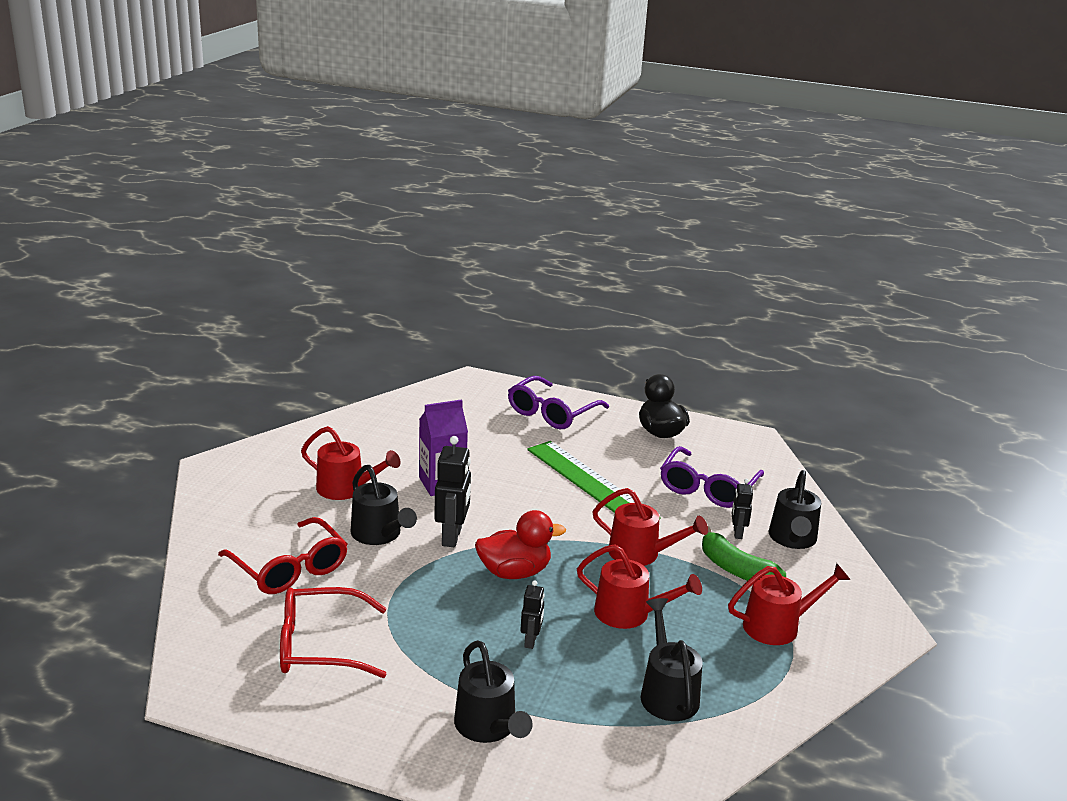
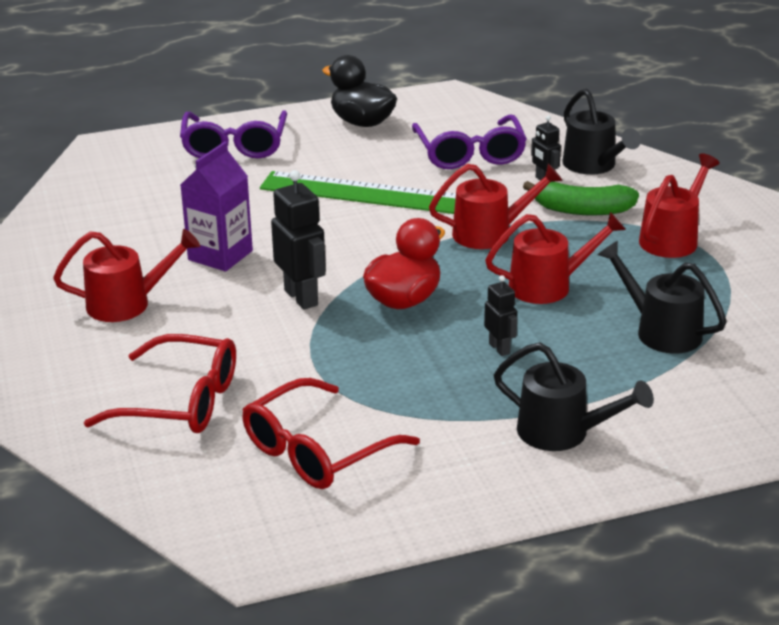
camera: 35 degrees left, 5 degrees up
(380, 535) = (227, 329): black watering can -> none

